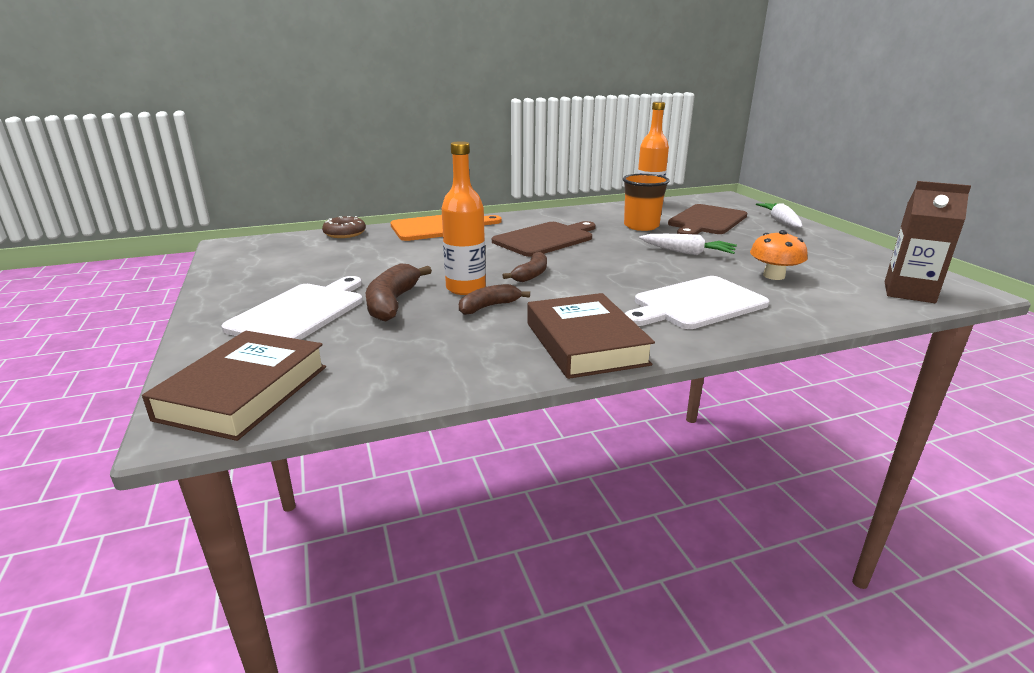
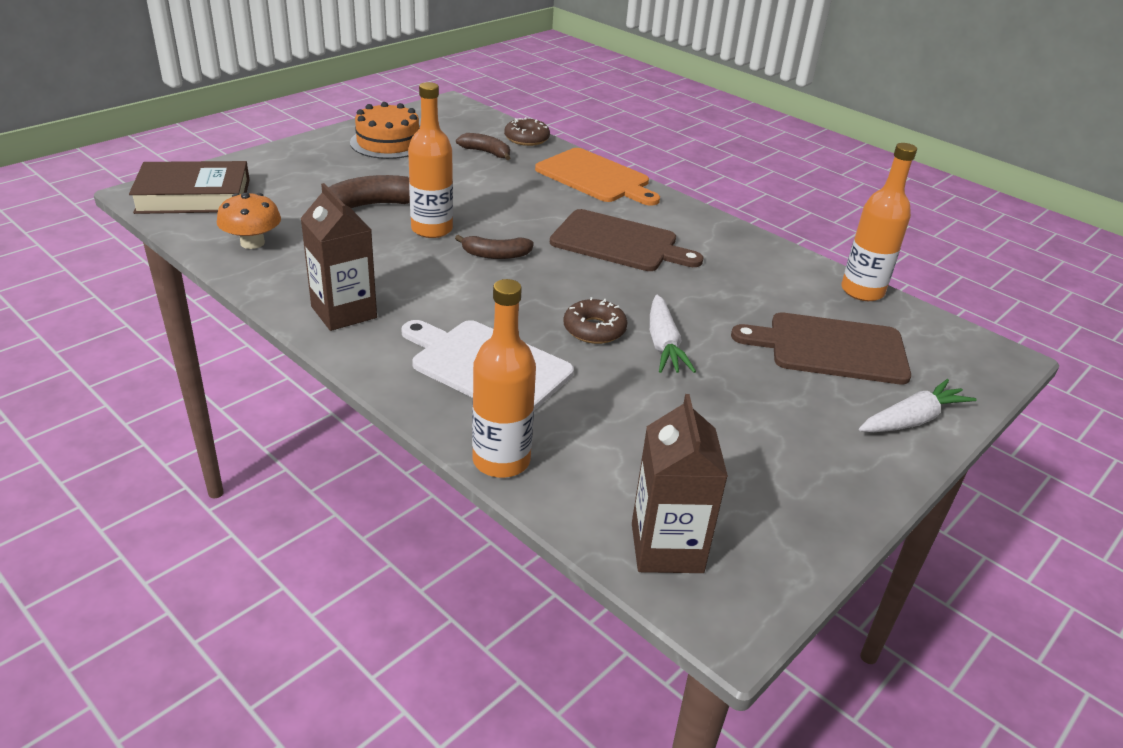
camera: 60 degrees right, 10 degrees up
(269, 278) = (388, 143): none -> orange cake
(301, 312) = (330, 175): white cutting board -> none
(488, 307) = (395, 250): brown banana -> brown banana (486, 152)
(585, 343) = (344, 312): brown book -> brown carton
(641, 226) = (742, 298): orange cup -> none
(660, 266) = (594, 329): none -> brown donut
(774, 276) = (632, 419): orange mushroom -> orange mushroom (252, 243)
(821, 319) = (501, 461): none -> orange bottle

